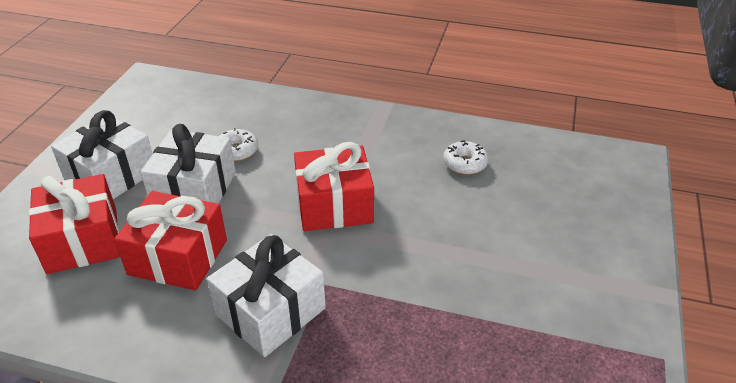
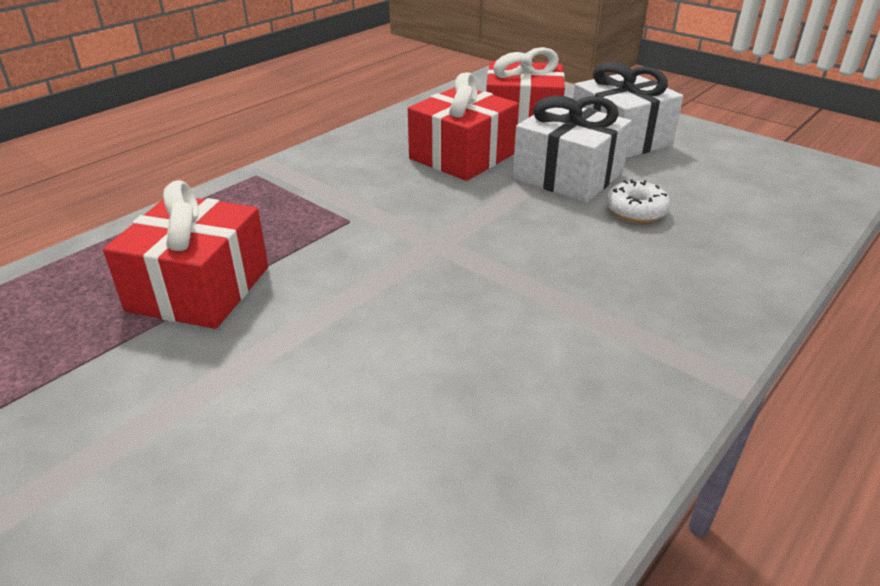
camera: 115 degrees right, 5 degrees down
(270, 311) = (346, 187): white gift -> none
(334, 205) = (475, 256): red gift -> red gift (199, 289)
(464, 163) = (489, 419): white donut -> none

